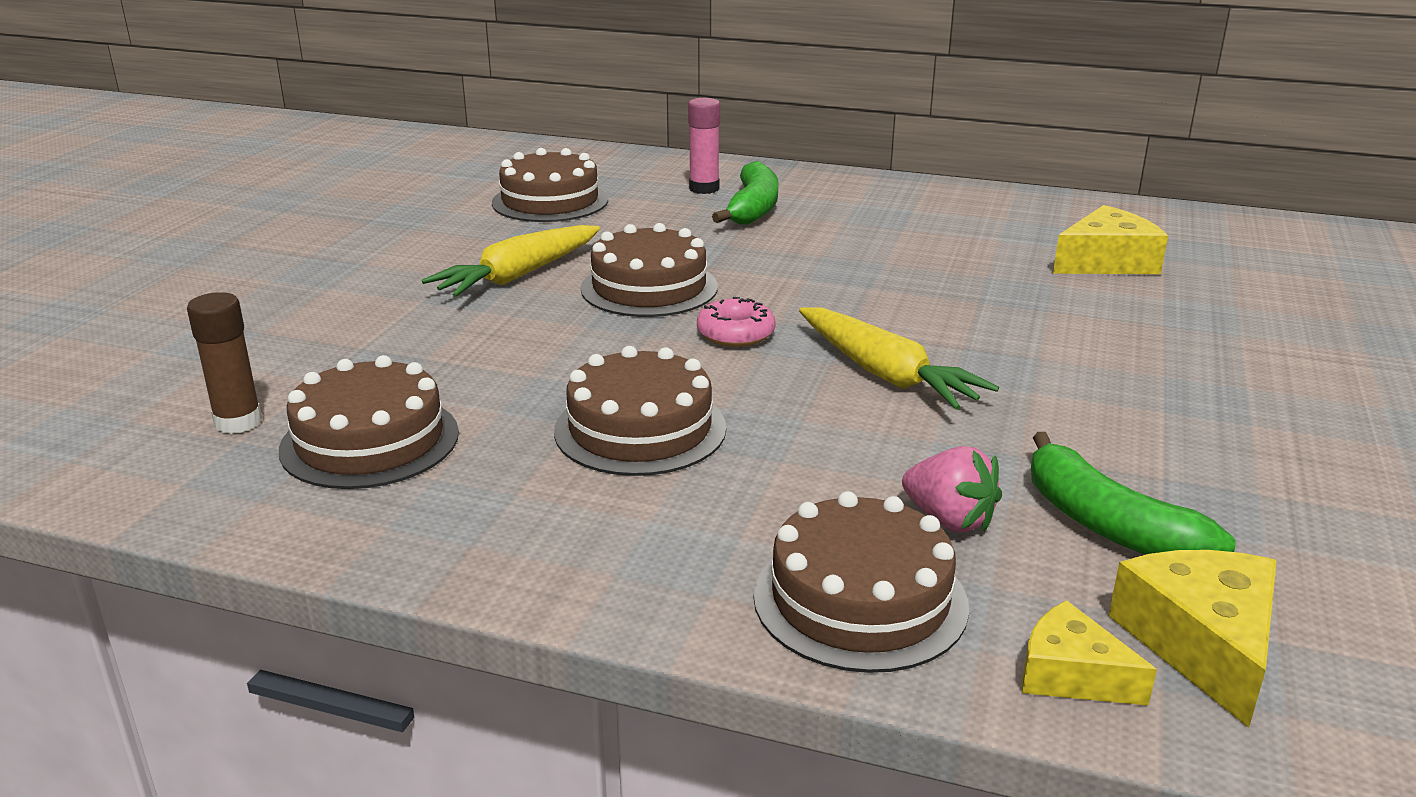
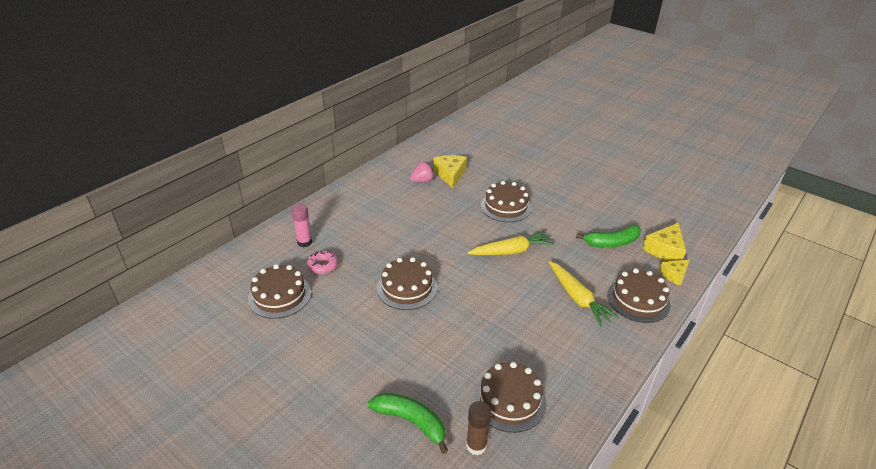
camera: 70 degrees left, 10 degrees up
(518, 276) = (369, 325): yellow carrot -> yellow carrot (577, 298)
(640, 429) = (527, 320): brown cake -> brown cake (506, 206)
(735, 334) = (463, 276): pink donut -> pink donut (322, 266)
(753, 208) = (340, 235): green banana -> green banana (411, 421)
(949, 520) = (603, 269): pink strawberry -> pink strawberry (422, 181)
(1201, 644) = (665, 250): yellow cheese -> yellow cheese turned 75 degrees counterclockwise

